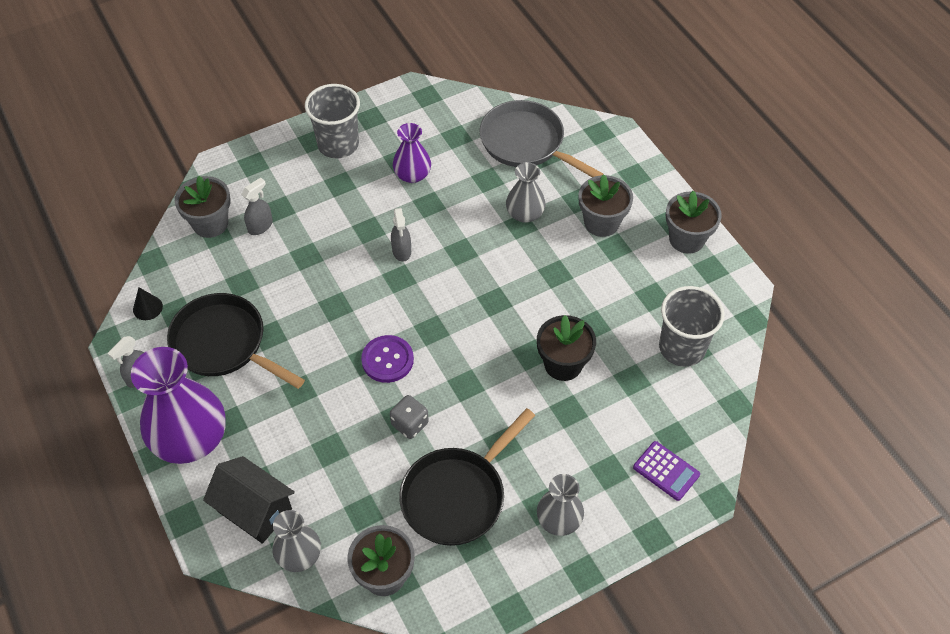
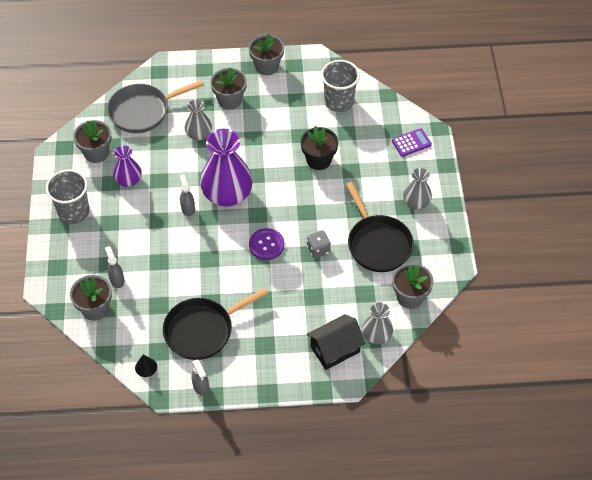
camera: 65 degrees left, 0 degrees up
(190, 438) = (265, 370): purple vase -> purple vase (227, 194)
(401, 251) = (188, 208): grey spray bottle -> grey spray bottle turned 120 degrees counterclockwise
(435, 127) = (96, 153): none -> grey flower pot

